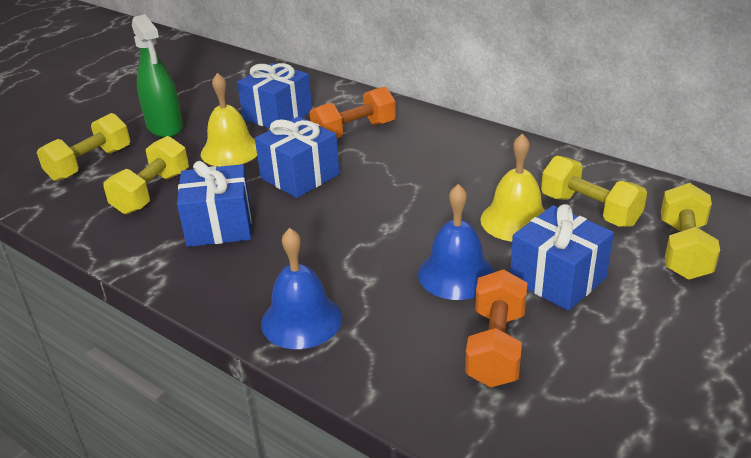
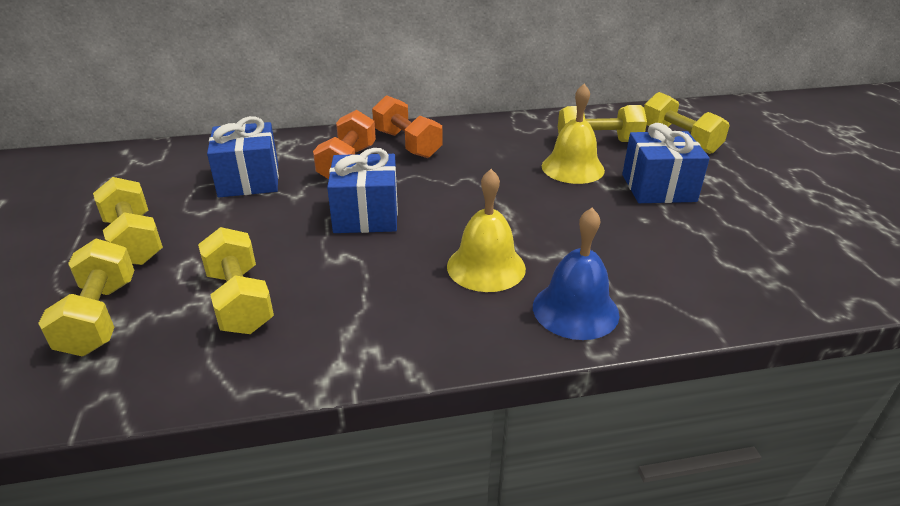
camera: 50 degrees left, 0 degrees up
(165, 127) = (134, 240): green spray bottle -> yellow dumbbell
(219, 226) = (370, 288): blue gift -> none
(230, 151) = (257, 227): yellow bell -> yellow bell (486, 267)
(456, 274) = (605, 218): blue bell -> none
(496, 347) = (707, 244): orange dumbbell -> orange dumbbell (407, 144)

